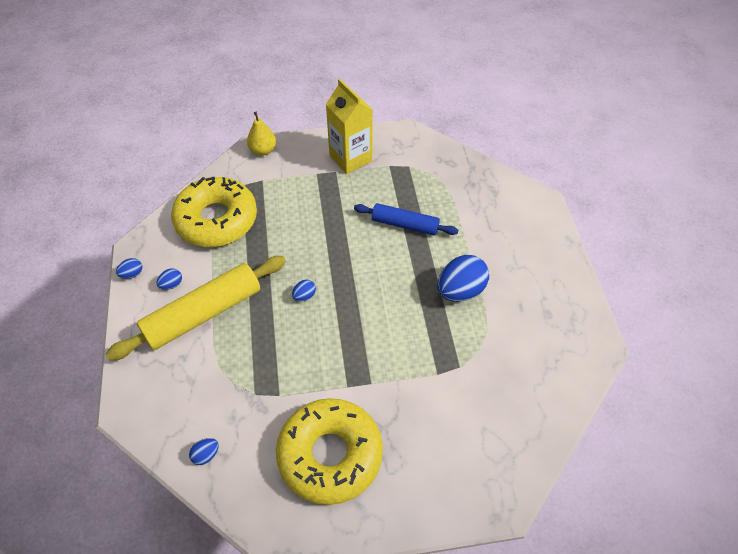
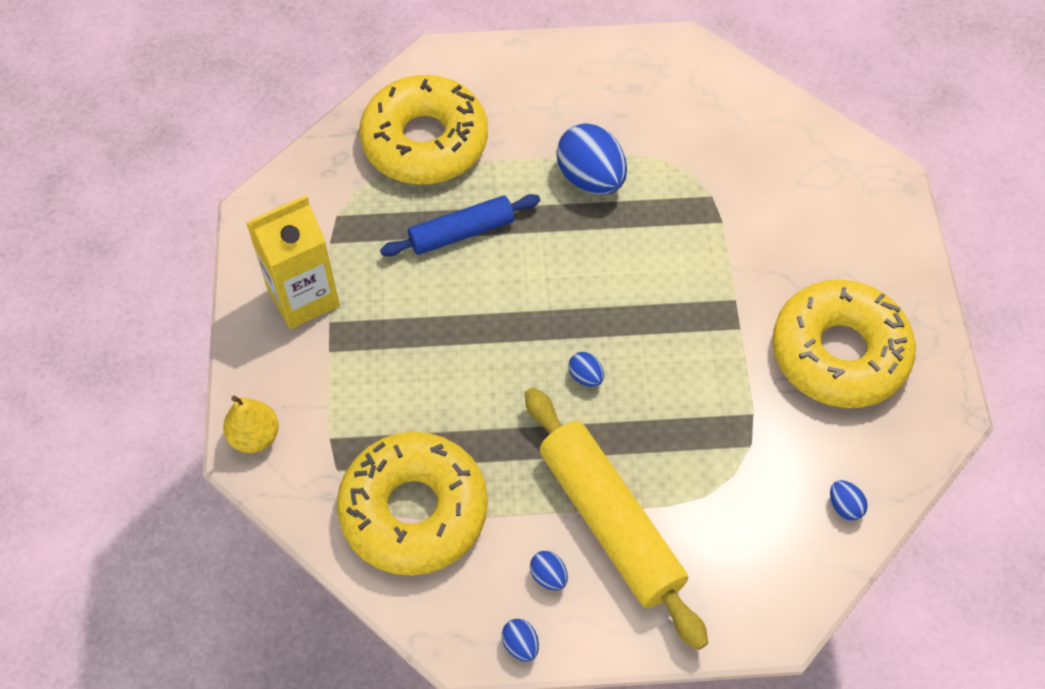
camera: 85 degrees left, 5 degrees up
(405, 225) = (461, 233): blue rolling pin -> blue rolling pin turned 45 degrees clockwise
(471, 201) = (425, 142): none -> yellow donut

